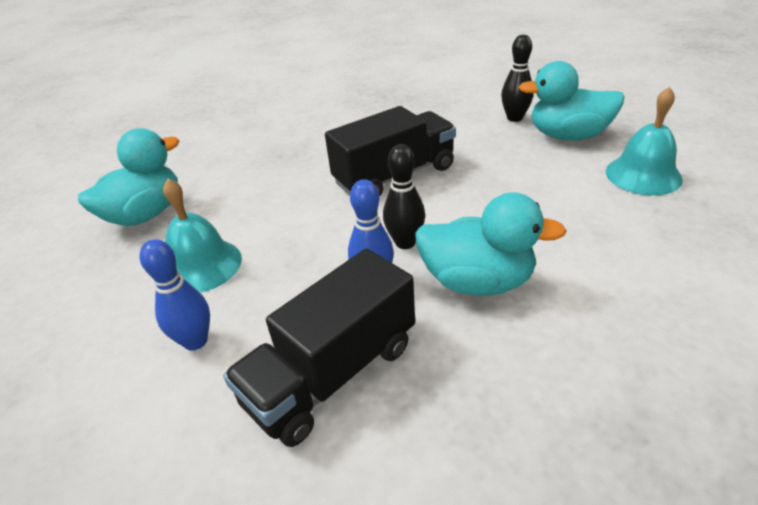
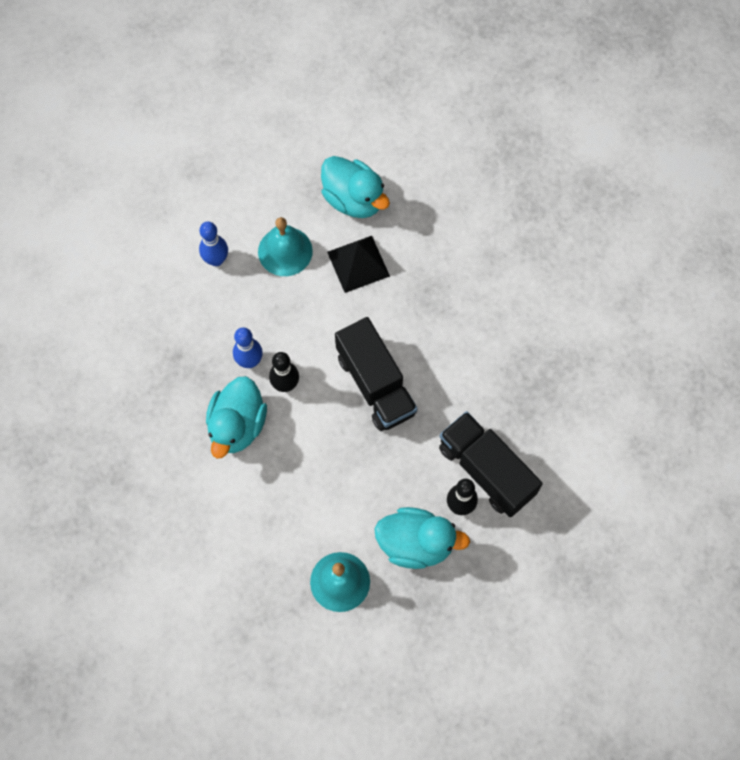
camera: 90 degrees right, 30 degrees up
(236, 202) = (358, 264): none -> black pyramid
(332, 373) = (179, 336): black truck -> black truck (486, 470)
(568, 136) = (416, 543): turquoise duck -> turquoise duck turned 90 degrees clockwise

